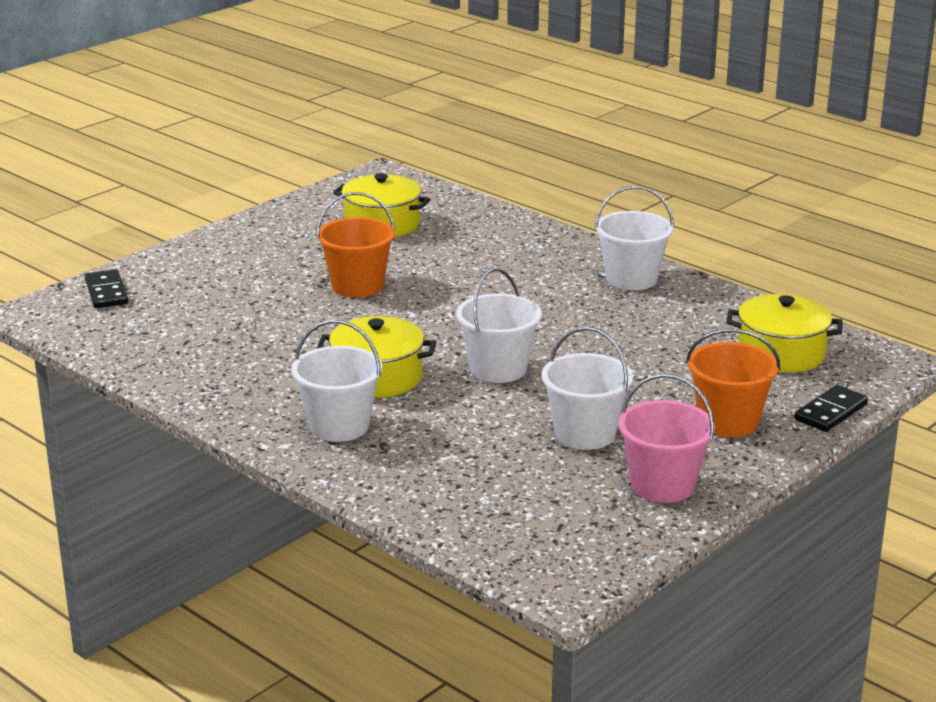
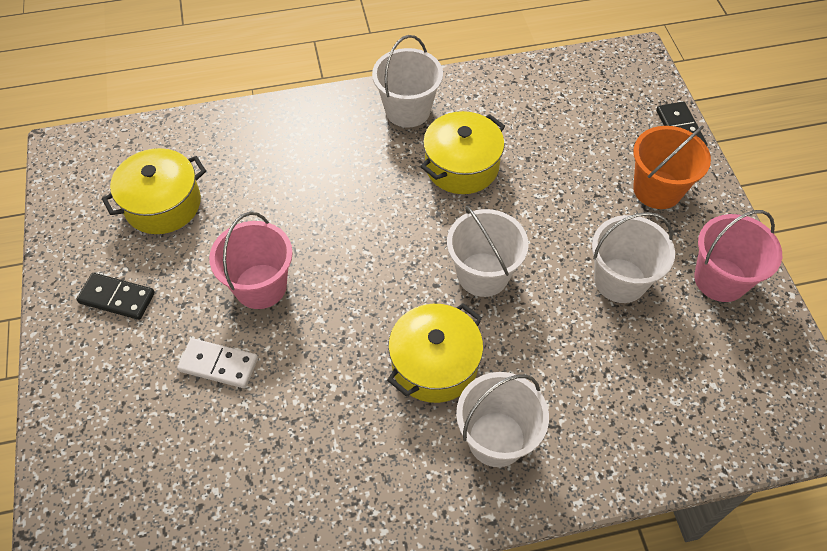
camera: 55 degrees left, 30 degrees up
(106, 292) = (83, 499): black domino -> black domino (117, 298)
(267, 296) = (218, 365): none -> white domino
(357, 286) = (260, 286): orange bucket -> pink bucket
(781, 353) = (583, 103): yellow pot -> yellow pot (461, 166)

